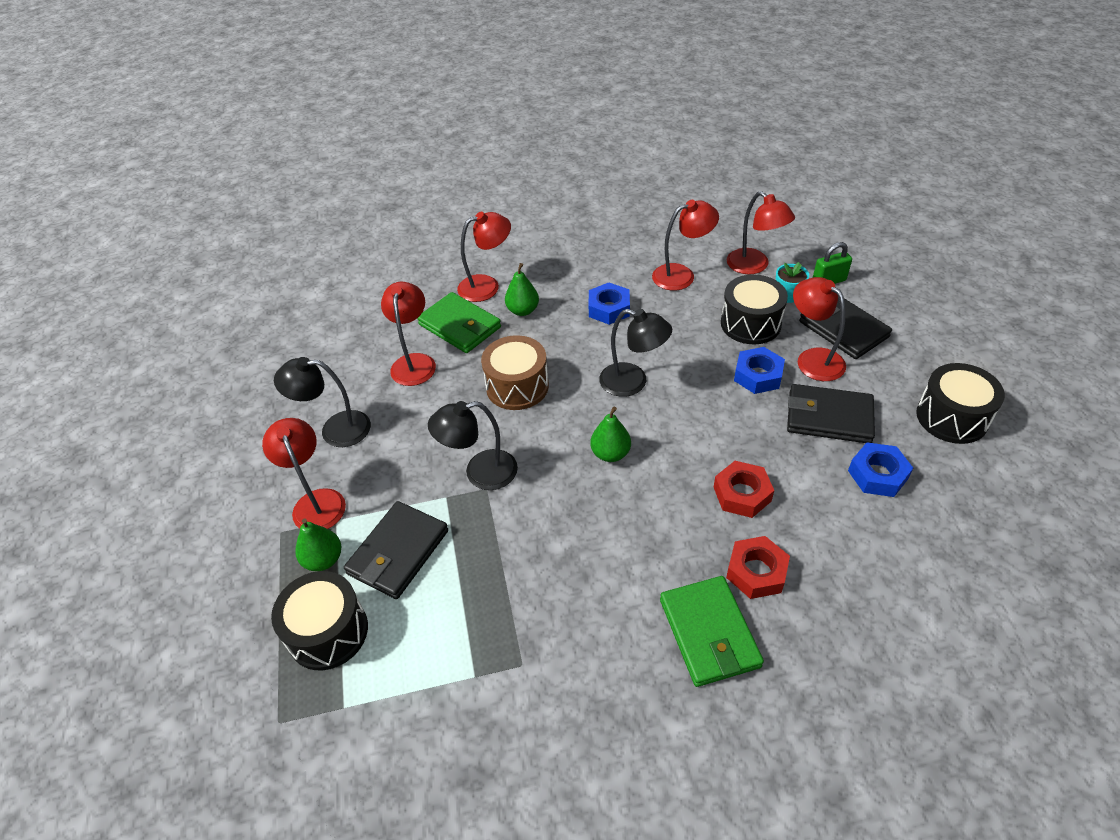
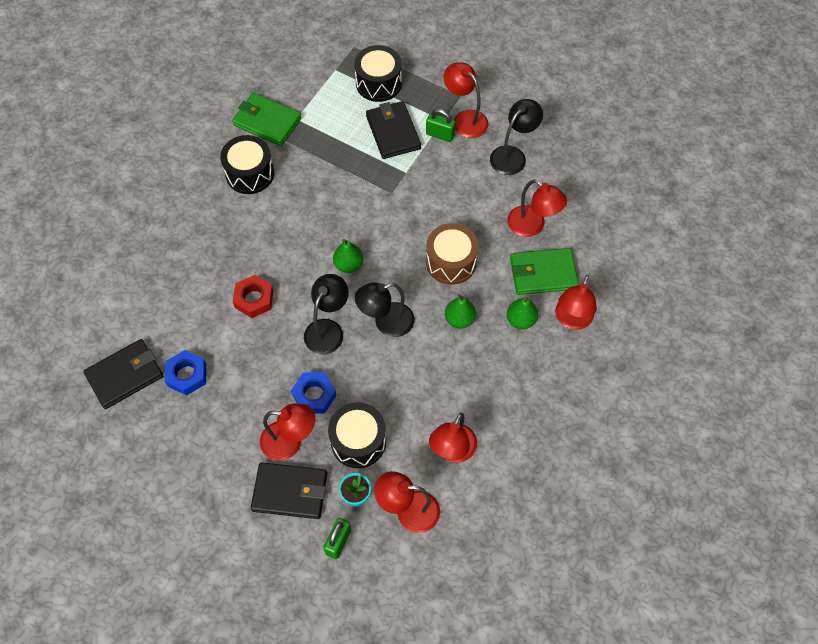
camera: 130 degrees right, 15 degrees up
(316, 501) = (465, 119): red lamp -> red lamp turned 150 degrees counterclockwise
(323, 559) = (422, 102): green pear -> green pear (459, 319)
(361, 506) = (440, 135): none -> green padlock
(480, 473) = (404, 197): black lamp -> black lamp (328, 329)
(609, 308) = (467, 371): blue nut -> none
(709, 633) = (210, 214): green wallet -> green wallet (267, 122)
(756, 572) = (211, 261): red nut -> none
(828, 417) = (244, 397): black wallet -> black wallet (125, 375)
(952, 417) = (166, 462): black drum -> black drum (250, 173)

